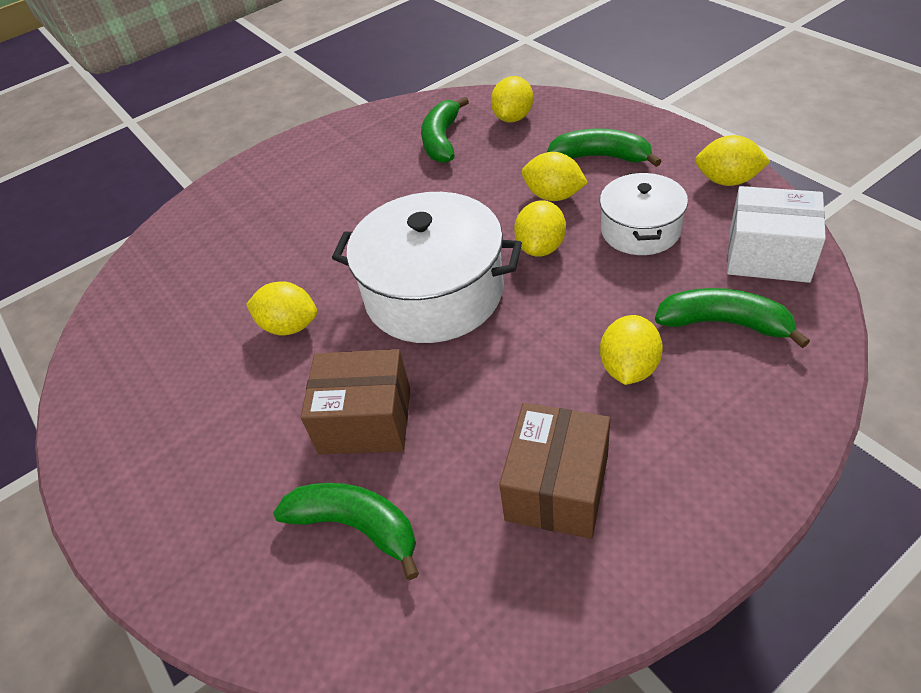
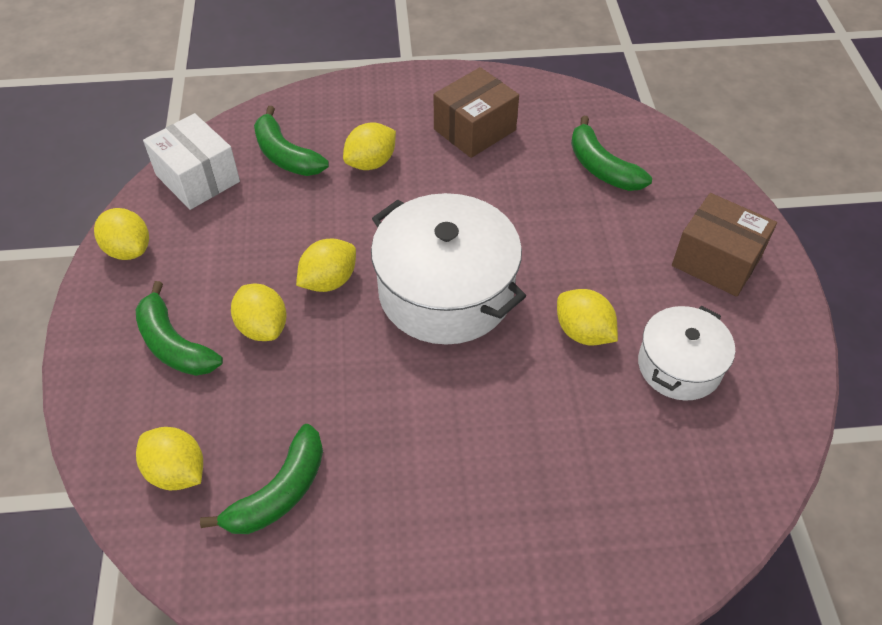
camera: 155 degrees left, 5 degrees up
(365, 420) = (562, 222): brown box -> brown box (716, 261)
(513, 118) = (177, 471): yellow lemon -> yellow lemon turned 75 degrees clockwise
(640, 230) = (244, 248): white pot -> white pot (679, 365)

